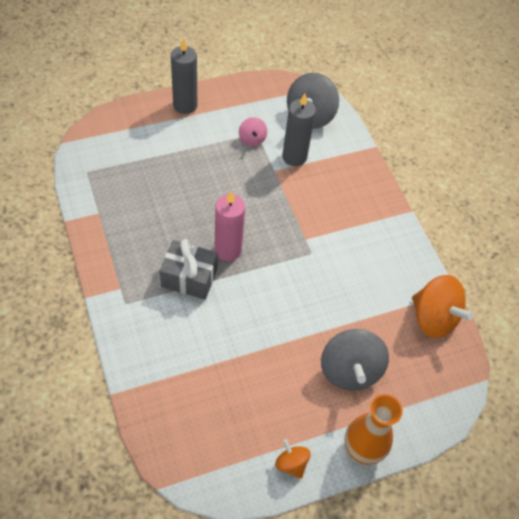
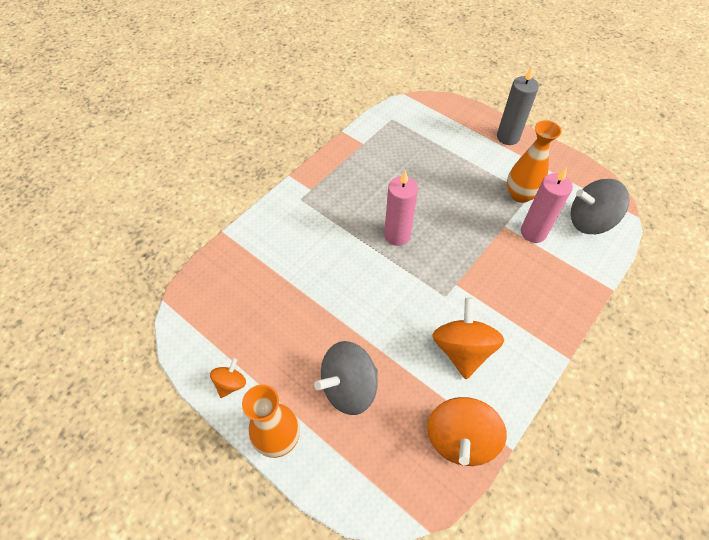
camera: 65 degrees right, 0 degrees up
(189, 277) = (351, 224): grey gift -> none
(252, 139) = (520, 195): pink spinning top -> orange vase
(294, 157) = (533, 232): grey candle -> pink candle
(365, 271) = (462, 349): none -> orange spinning top

